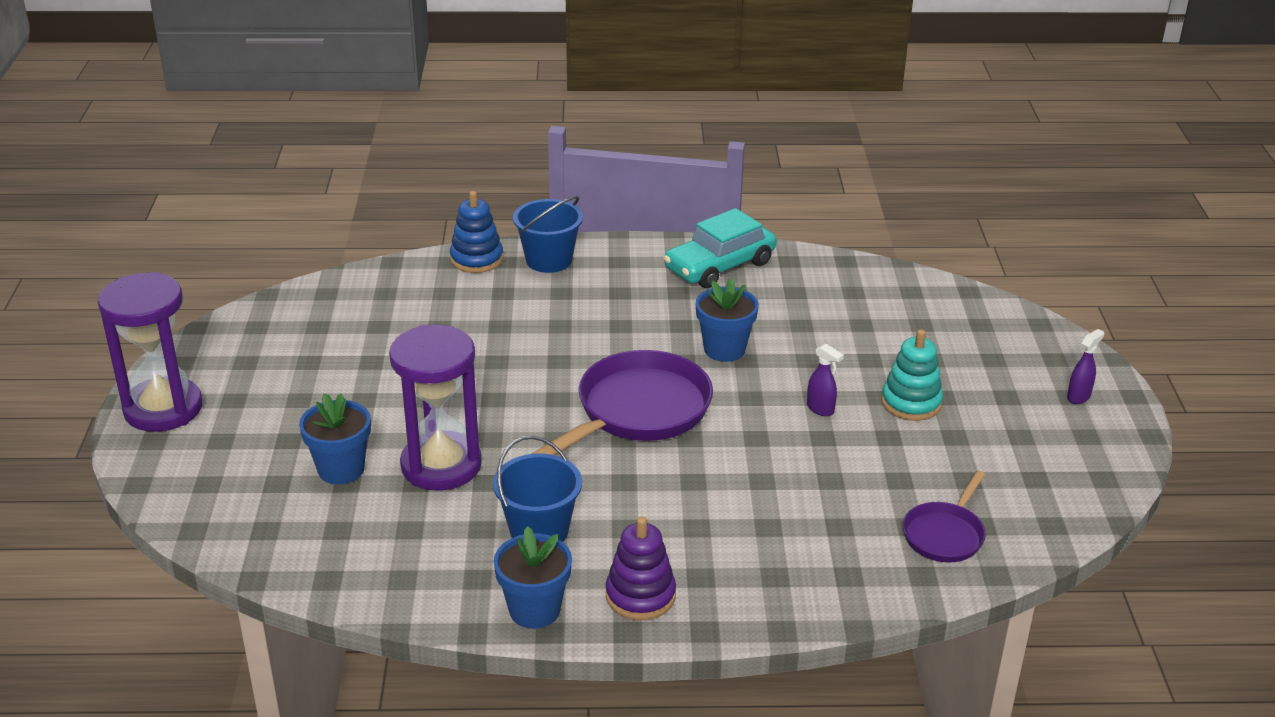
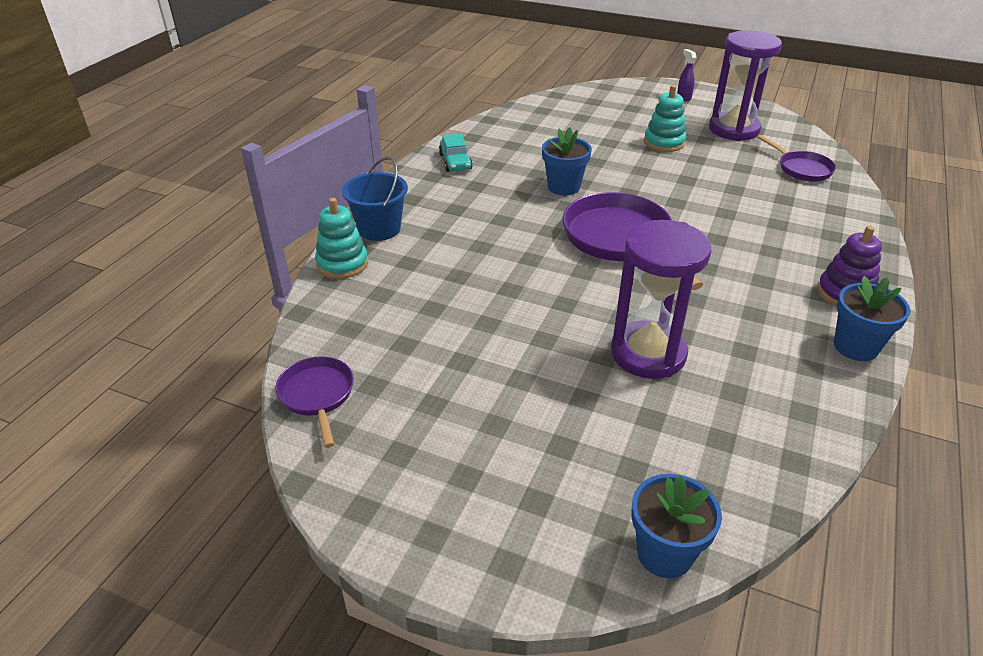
camera: 65 degrees left, 5 degrees up
(163, 409) = (447, 543): purple hourglass -> purple hourglass (733, 129)
(292, 305) = (317, 395): none -> purple pan
(341, 469) = (628, 417): blue flower pot -> blue flower pot (664, 553)
(476, 259) = (342, 264): blue stacking toy -> turquoise stacking toy
(539, 530) = (756, 321): blue bucket -> none
(719, 266) = (455, 162): turquoise car -> turquoise car, size x0.60
(820, 409) = (655, 172): purple spray bottle -> none

